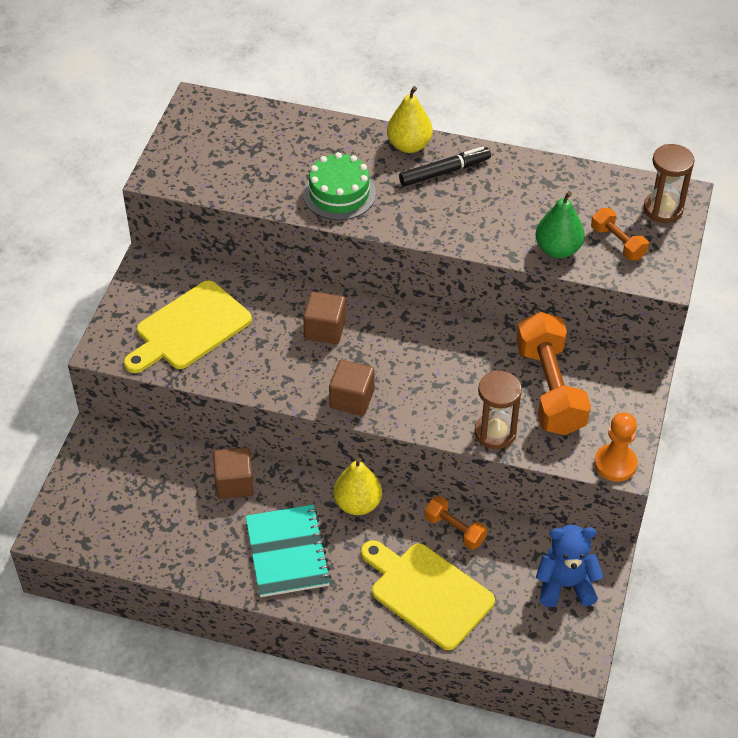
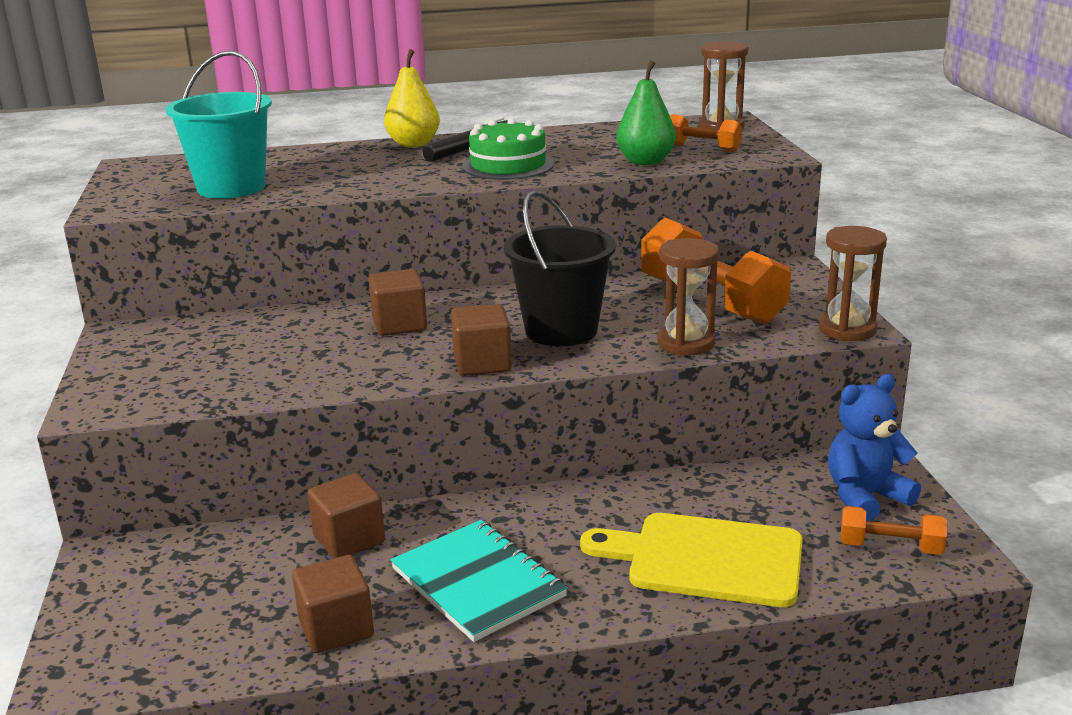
camera: 25 degrees left, 25 degrees down
(189, 328) = (212, 364): yellow cutting board -> none
(195, 553) = (336, 628): none -> brown cube
(247, 173) = (231, 188): none -> turquoise bucket
(339, 194) = (359, 179): green cake -> green cake (508, 165)
(357, 504) = (537, 507): yellow pear -> none
(424, 382) = (561, 330): none -> black bucket
(455, 530) = (683, 492): orange dumbbell -> orange dumbbell (890, 547)
(615, 464) = (847, 329): orange pawn -> brown hourglass

